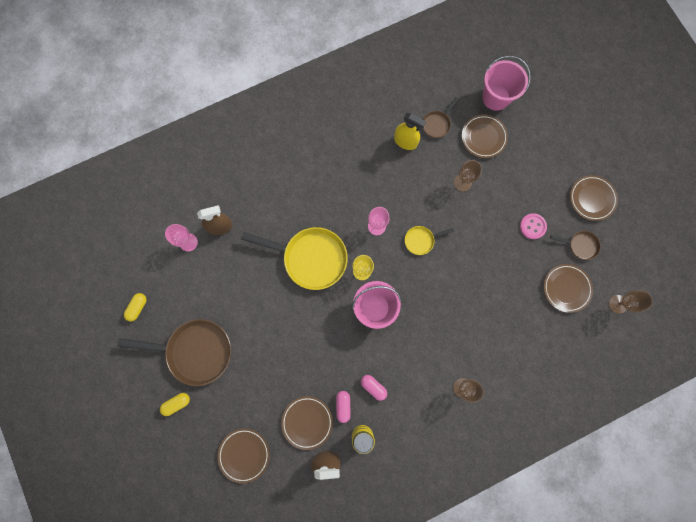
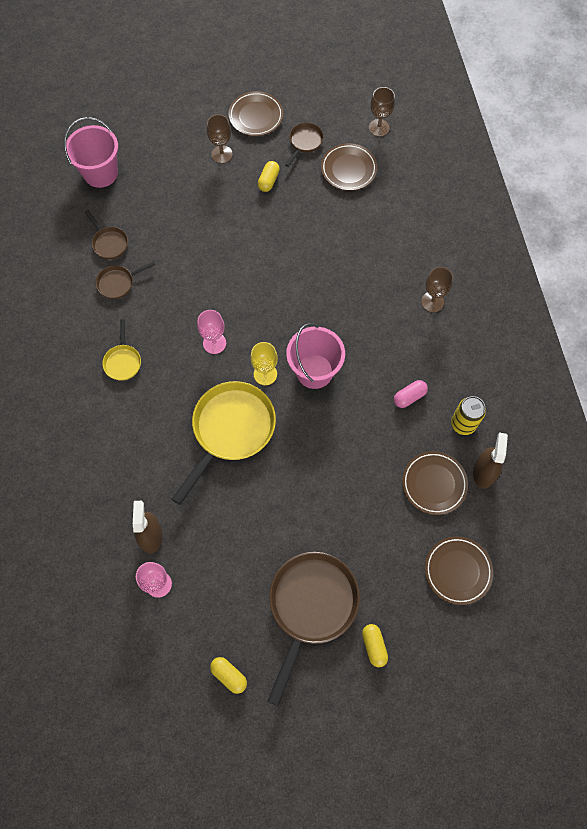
camera: 75 degrees left, 10 degrees down
(343, 405) = (423, 437): pink capsule -> none
(405, 142) = (118, 283): yellow spray bottle -> brown pan
(421, 240) = (248, 299): yellow pan -> yellow pan (123, 361)
(462, 182) = (192, 236): brown goblet -> brown goblet (222, 154)
(483, 137) = (145, 199): brown plate -> none
(532, 226) = (268, 181): pink button -> yellow capsule

